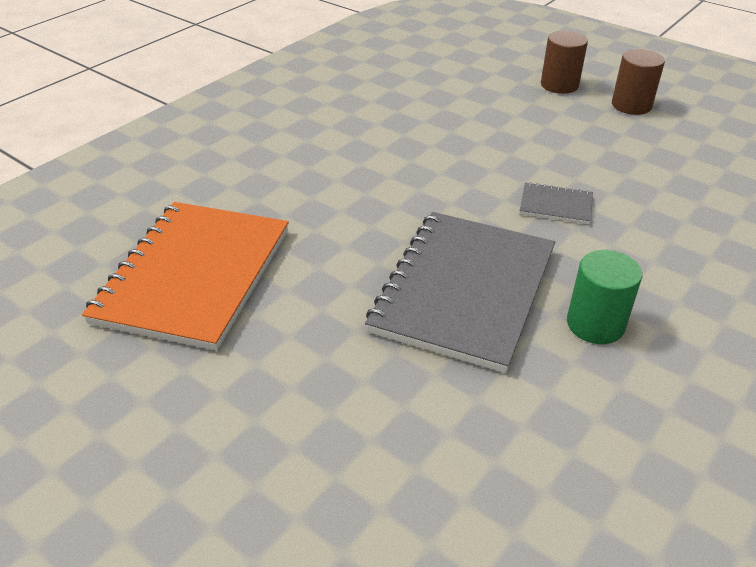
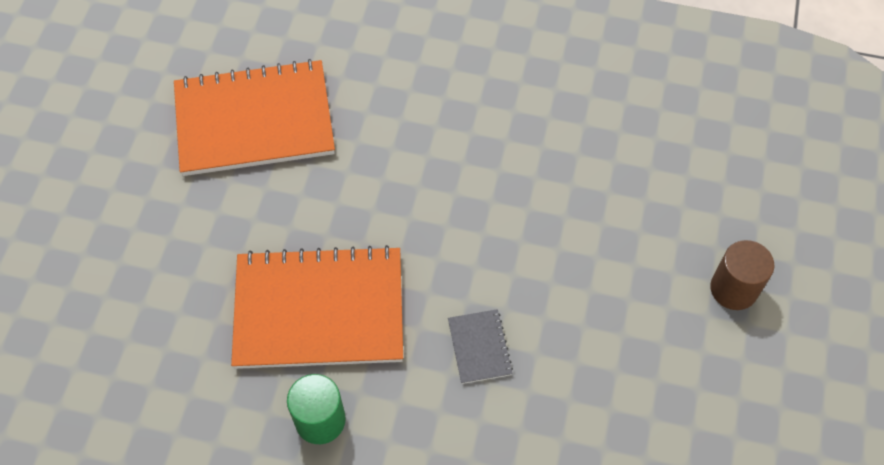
camera: 65 degrees right, 20 degrees up
(464, 290) = (319, 310): grey notebook -> orange notebook
(631, 105) = (730, 376): brown cylinder -> none

